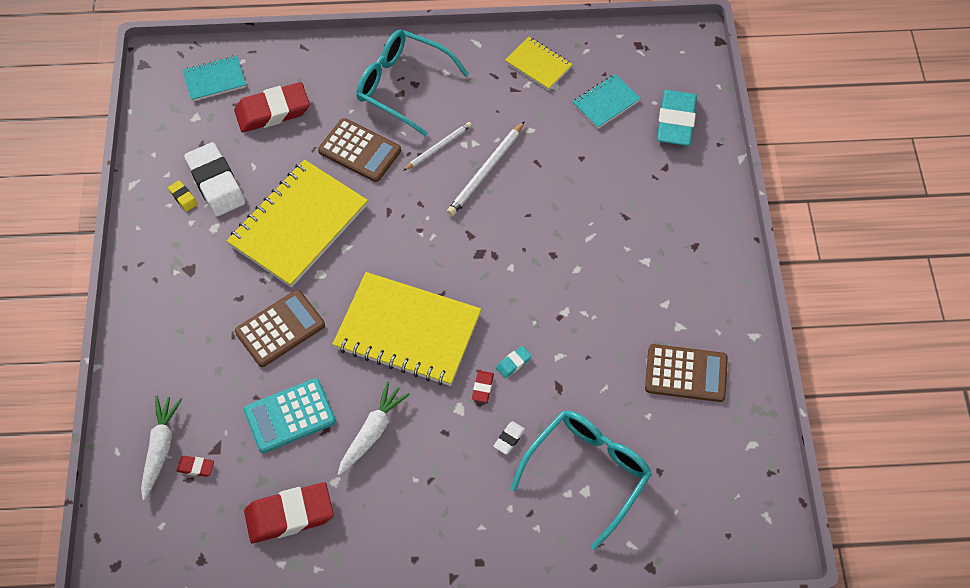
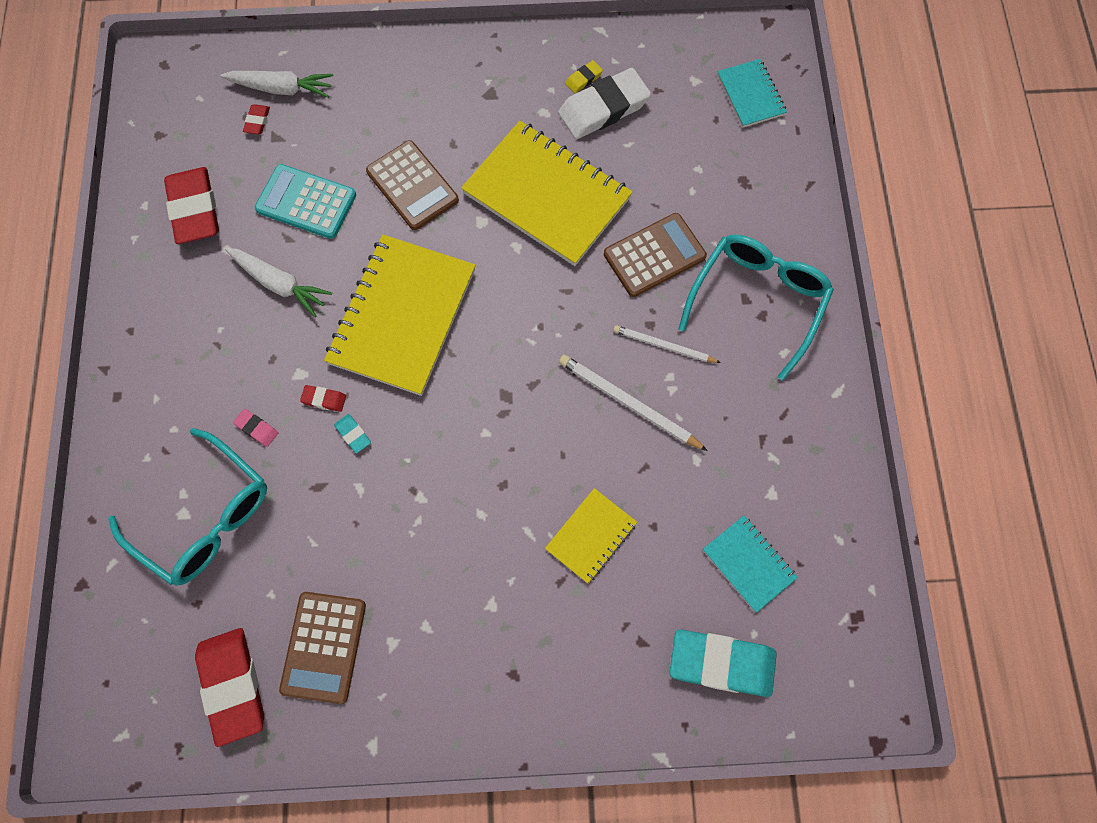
camera: 90 degrees right, 10 degrees up
(272, 111) = (708, 158): red eraser -> red eraser (233, 686)
(290, 416) = (306, 202): turquoise calculator -> turquoise calculator turned 45 degrees counterclockwise
(360, 151) = (654, 255): brown calculator -> brown calculator turned 150 degrees counterclockwise
(438, 147) = (663, 346): white pencil -> white pencil turned 150 degrees clockwise
(509, 439) = (257, 429): white eraser -> pink eraser
(538, 65) = (807, 472): yellow notebook -> yellow notebook (591, 536)

